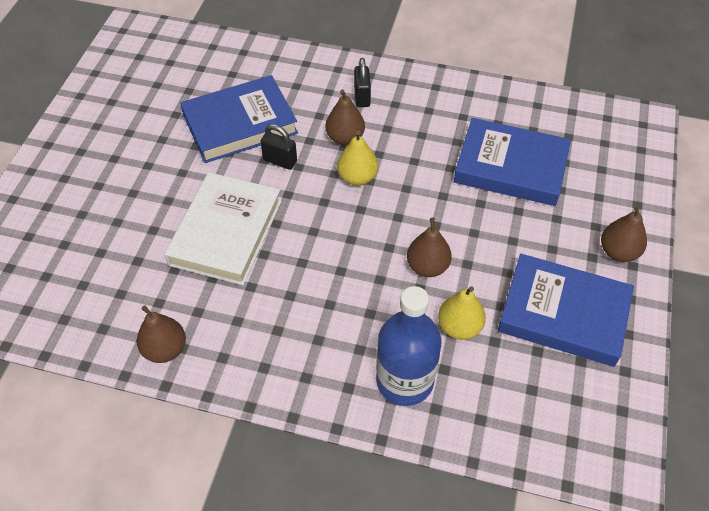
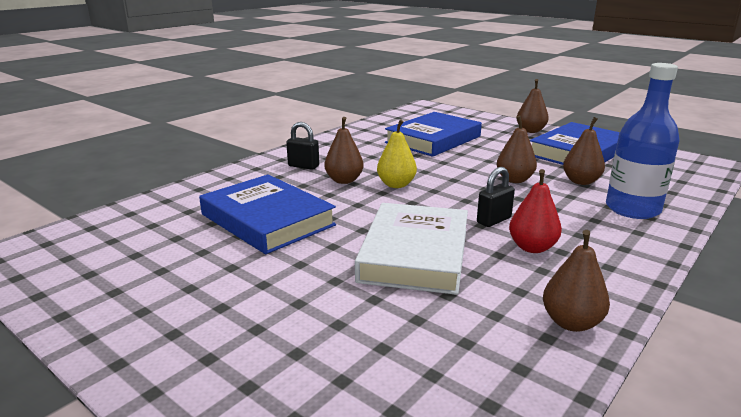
camera: 65 degrees left, 30 degrees down
(226, 232) = (415, 254): white book -> white book turned 60 degrees clockwise
(240, 124) = (267, 220): blue book -> blue book turned 45 degrees counterclockwise
(274, 307) = (532, 247): none -> red pear
(280, 161) = (341, 210): black padlock -> black padlock (494, 220)
(459, 327) = (581, 181): yellow pear -> brown pear

